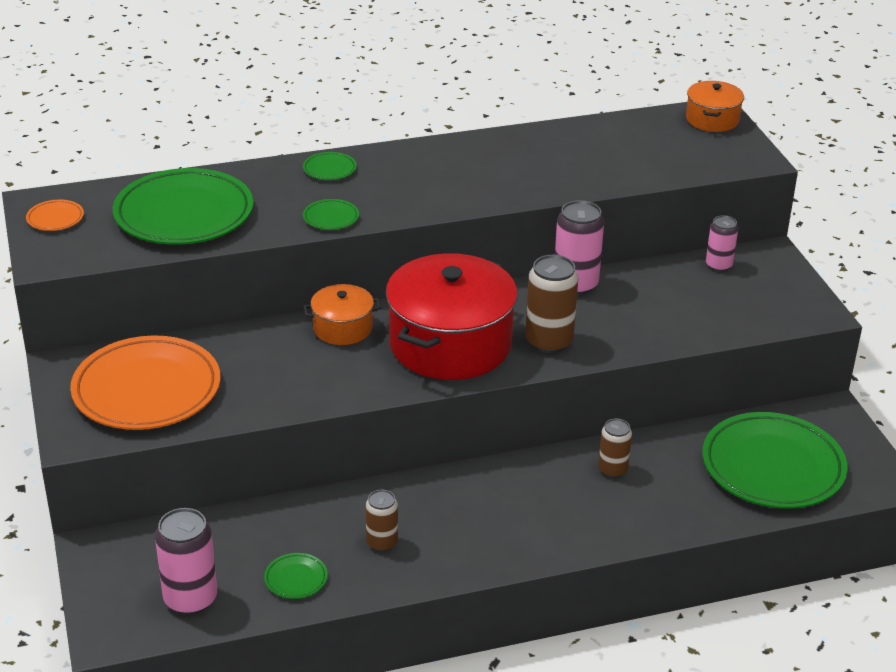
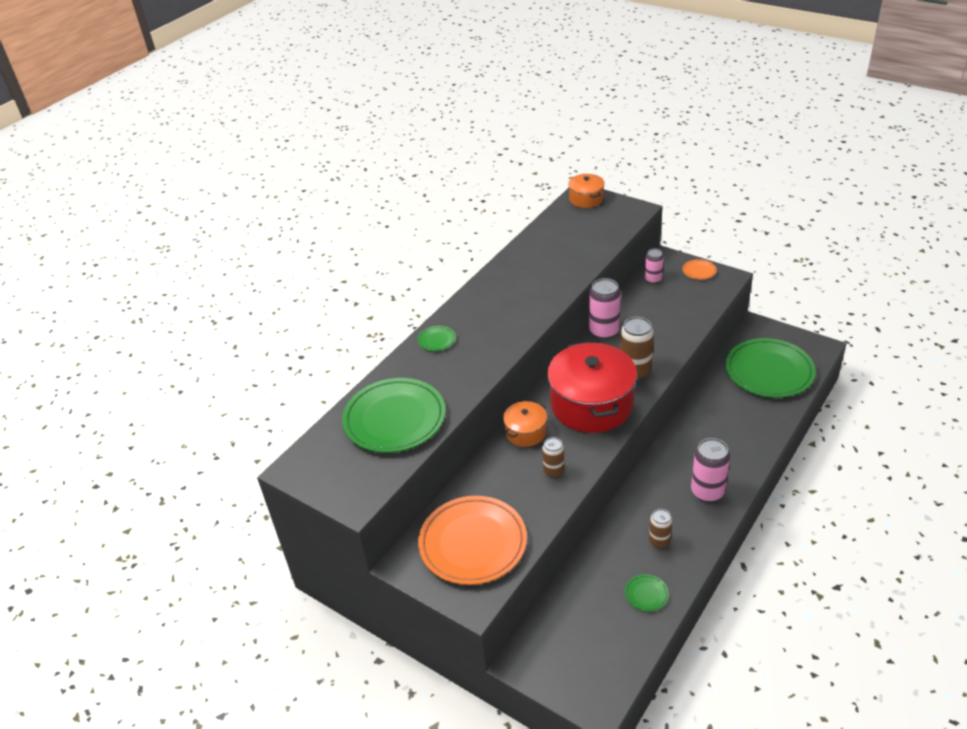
camera: 35 degrees left, 5 degrees up
(55, 218) = (320, 472): orange plate -> orange plate (699, 271)
(190, 599) = (611, 649): pink can -> pink can (707, 491)
(331, 218) = (480, 369): green plate -> none
(612, 470) = (707, 422): brown can -> brown can (553, 471)

